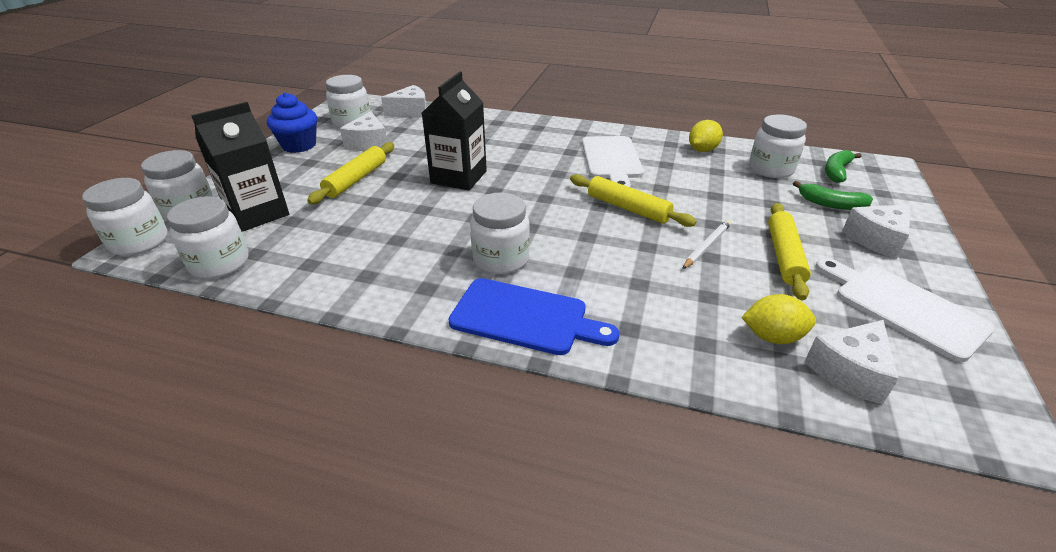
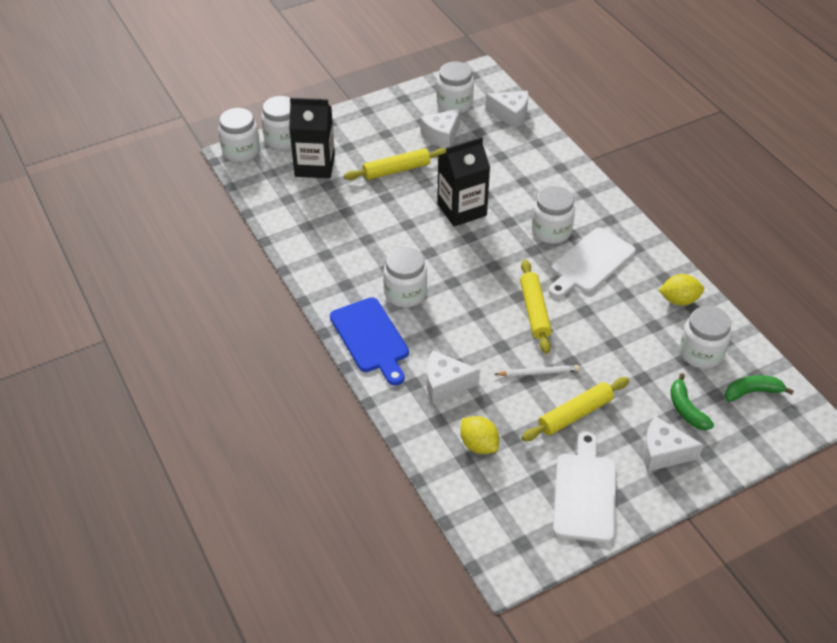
camera: 45 degrees right, 10 degrees up
(220, 263) = (265, 195): white jar -> white jar (551, 231)
(299, 145) = (395, 110): blue cupcake -> none
(849, 371) = (486, 489): white cheese -> white cheese (445, 384)

